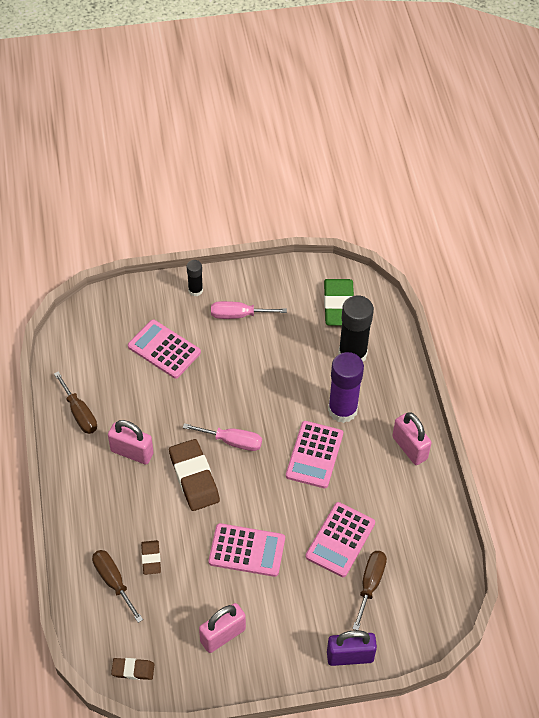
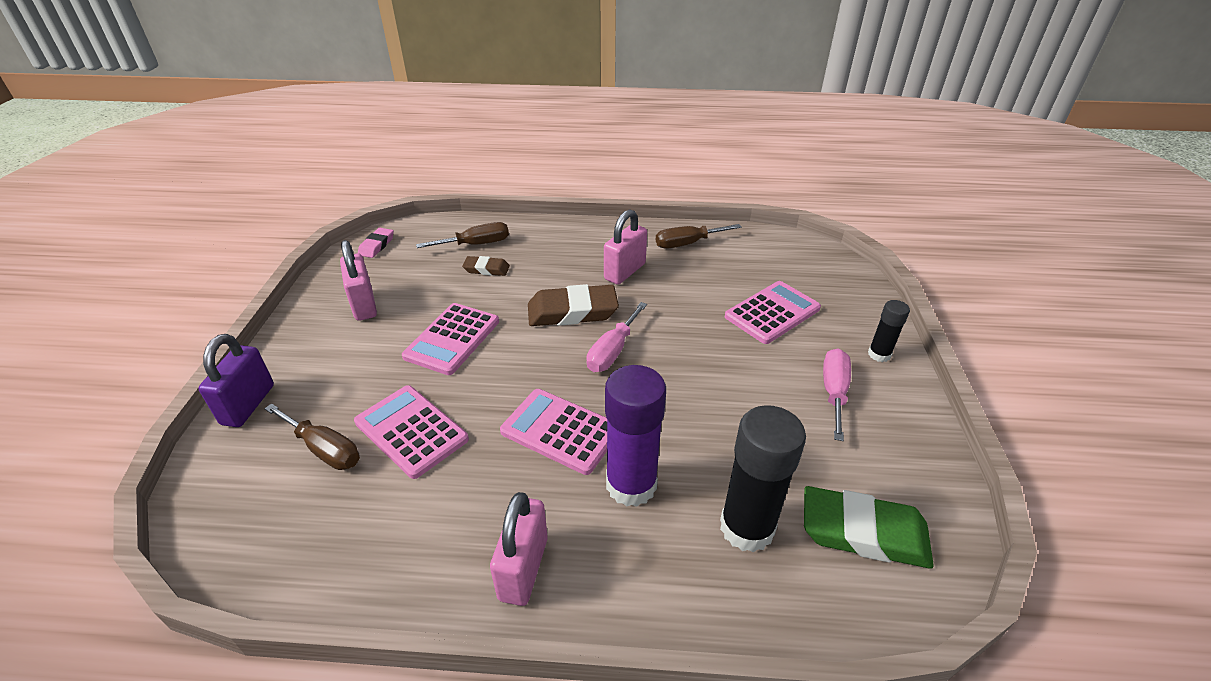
camera: 105 degrees right, 15 degrees down
(133, 670) = (377, 245): brown eraser -> pink eraser
(409, 448) = (523, 568): pink padlock -> pink padlock turned 60 degrees counterclockwise

